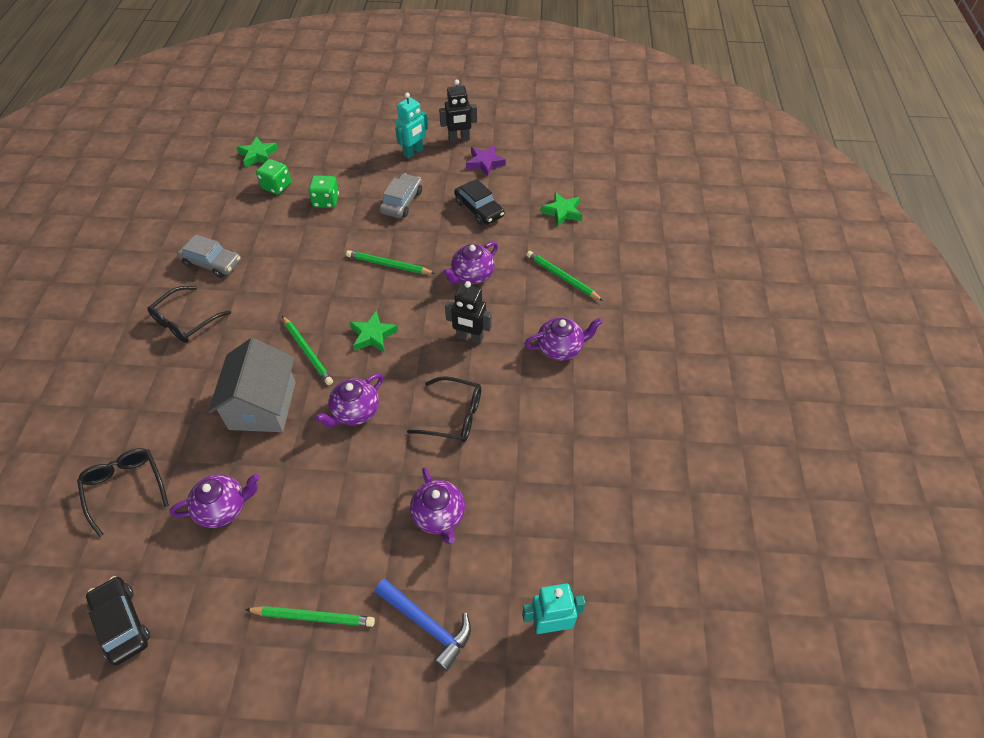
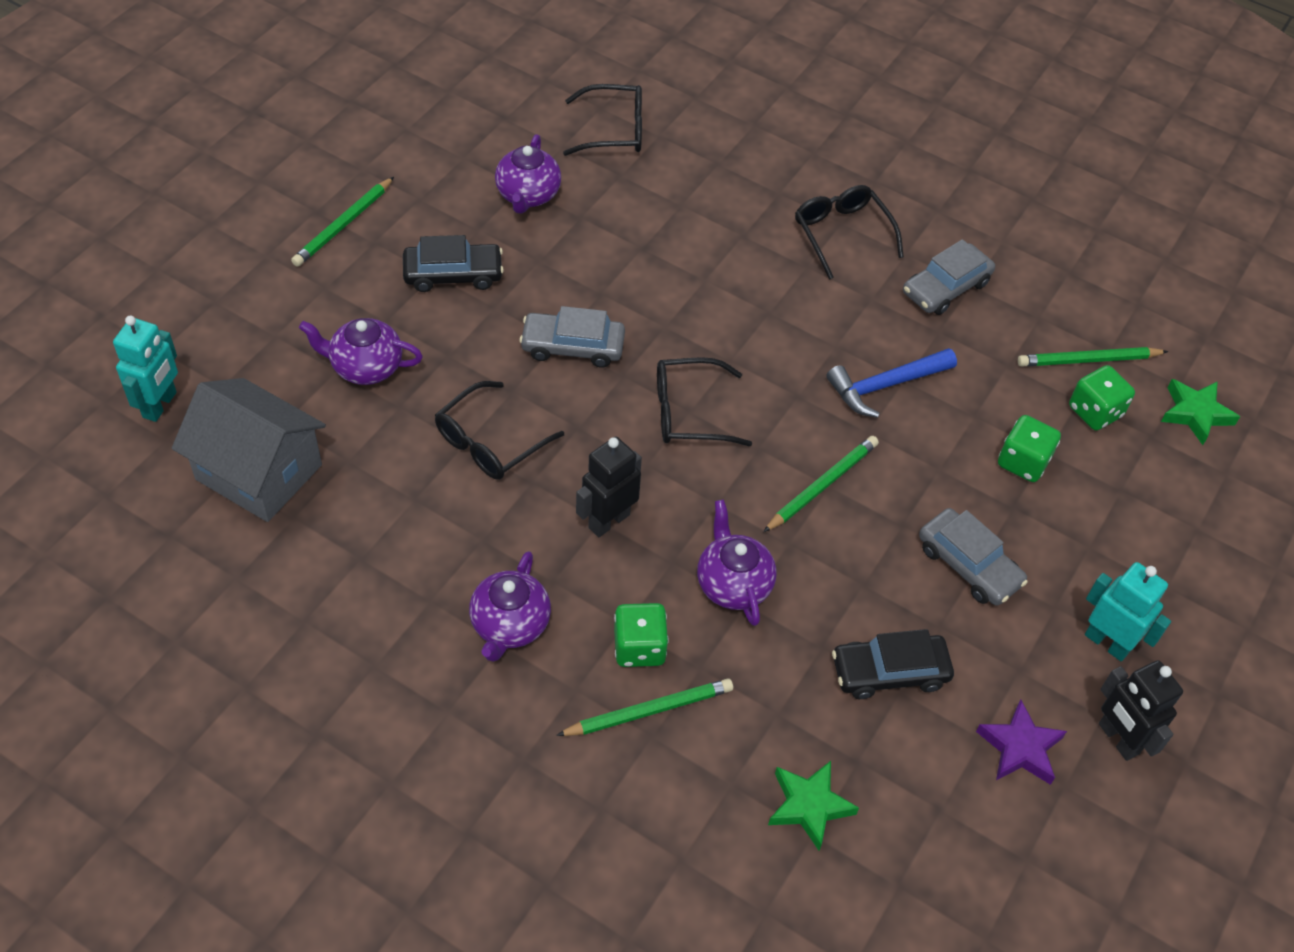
camera: 115 degrees right, 0 degrees up
(122, 623) = (457, 98): black car -> black car (453, 274)
(262, 405) = (647, 266): grey house -> grey house (259, 472)
(307, 352) = (707, 334): green pencil -> green pencil (1088, 360)
(355, 412) = (572, 346): purple teapot -> grey car
(373, 335) = (689, 412): green star -> black glasses
(413, 152) = (1107, 642): turquoise robot -> turquoise robot turned 150 degrees clockwise
(427, 624) = (256, 305): blue hammer -> blue hammer (885, 385)
(459, 139) = (1117, 739): black robot -> black robot turned 45 degrees counterclockwise
(533, 294) = (639, 647): none -> green dice

